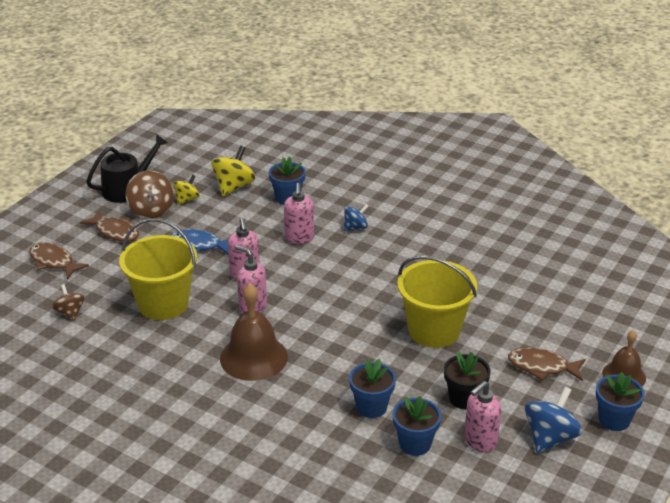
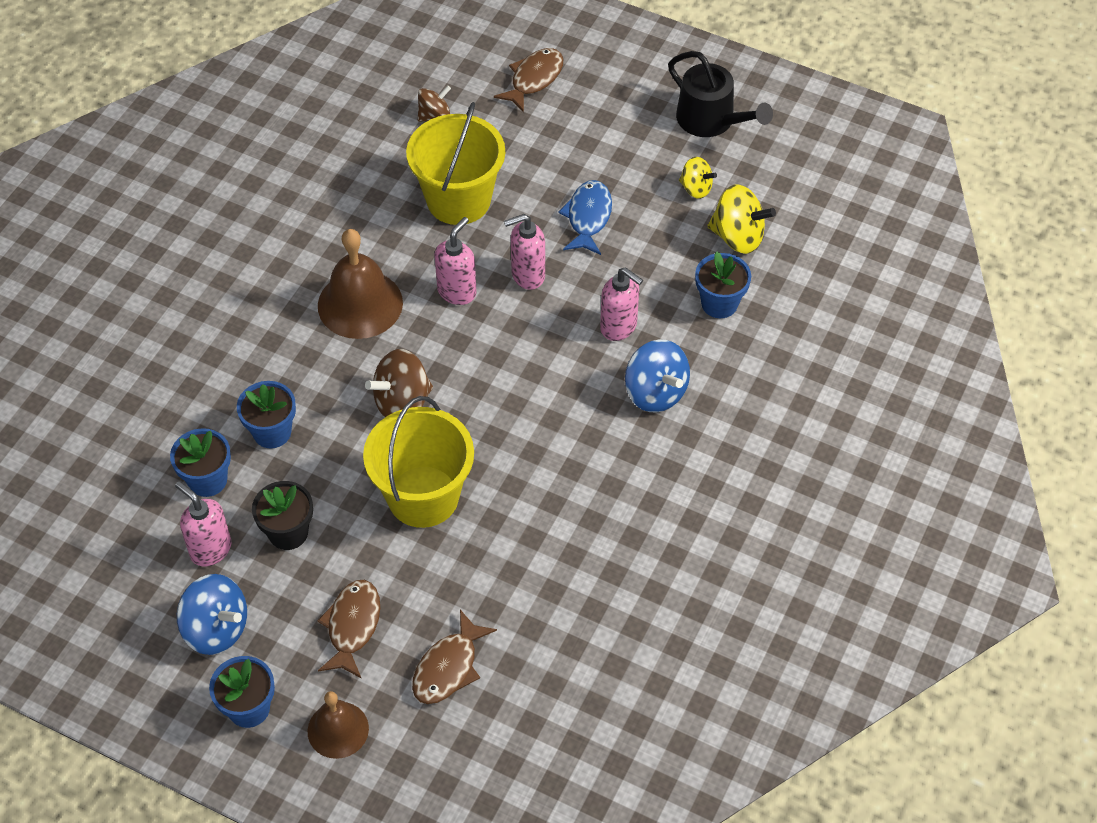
camera: 85 degrees right, 20 degrees up
(115, 232) = (607, 126): brown fish -> brown fish (448, 667)
(151, 210) = (662, 154): brown spinning top -> brown spinning top (402, 402)
(299, 238) = (619, 327): pink soap dispenser -> pink soap dispenser turned 135 degrees counterclockwise
(355, 227) = (655, 392): blue spinning top -> blue spinning top, size x1.63

